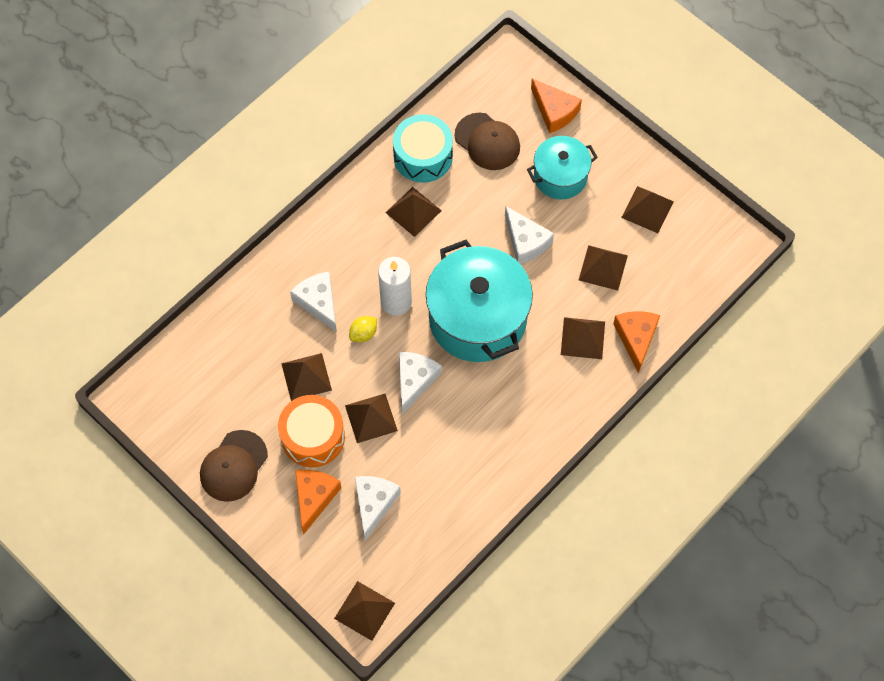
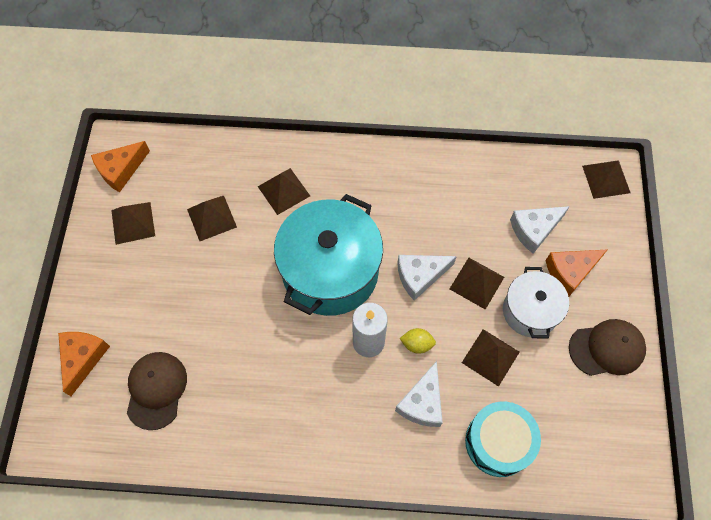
camera: 130 degrees left, 0 degrees up
(313, 437) = (530, 311): orange drum -> white pot
(413, 211) = (274, 396): brown pyramid -> none
(423, 156) = (213, 433): turquoise drum -> turquoise drum (498, 442)
(526, 242) = (233, 287): white cheese -> none
(560, 176) = (149, 306): turquoise pot -> none
(636, 338) = (254, 158): orange cheese -> orange cheese (120, 170)

